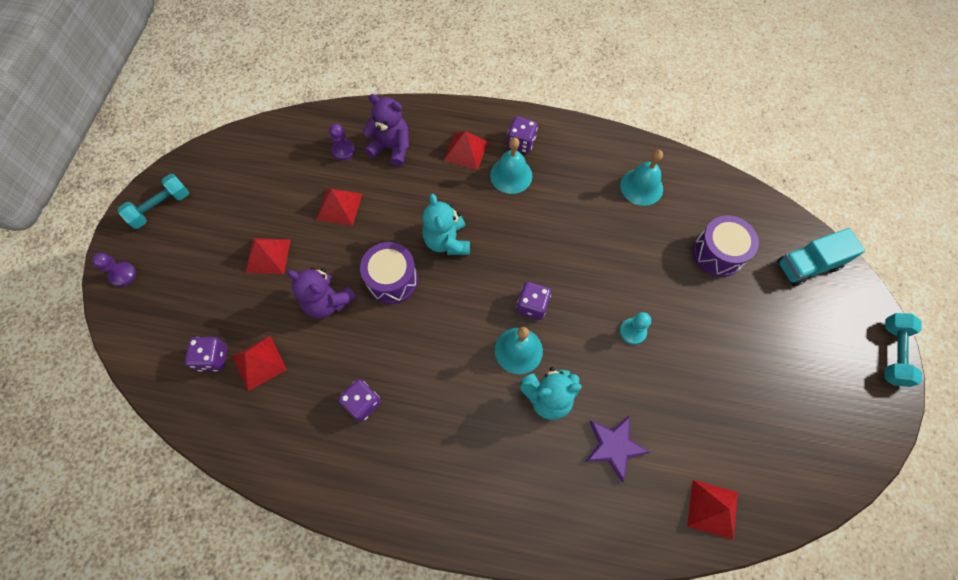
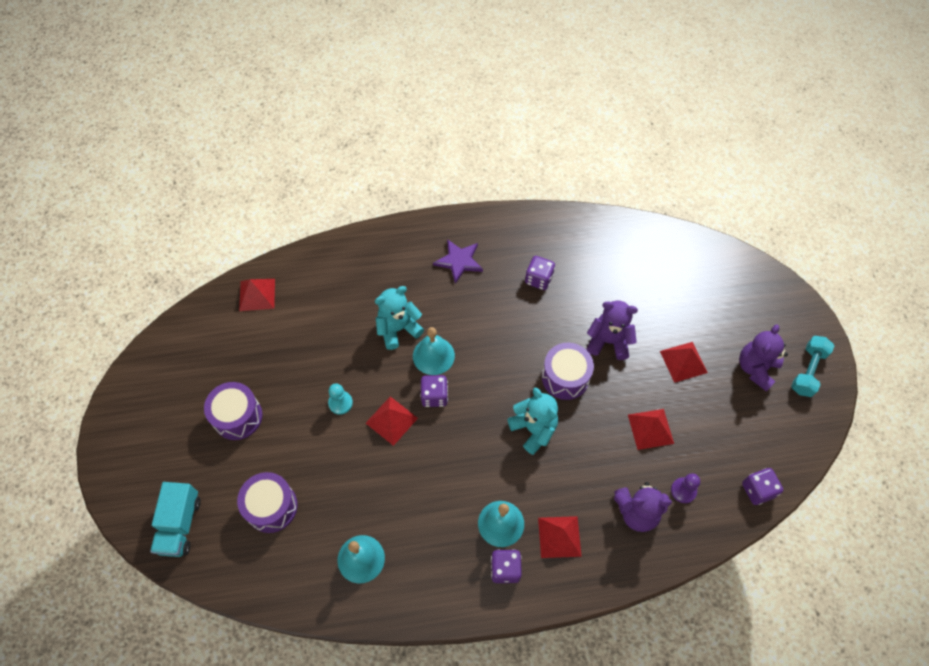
camera: 160 degrees right, 5 degrees down
(123, 274) = (788, 306): purple pawn -> none
(205, 226) = (756, 368): none -> purple teddy bear
(213, 358) = (669, 272): purple dice -> purple dice (757, 490)
(259, 362) = (633, 280): red pyramid -> red pyramid (391, 420)
(614, 446) = (337, 311): purple star -> purple star (459, 261)
(746, 354) = (237, 416): none -> purple drum
(807, 265) = (180, 525): turquoise truck -> turquoise truck turned 135 degrees clockwise
(892, 353) = (104, 461): turquoise dumbbell -> none

